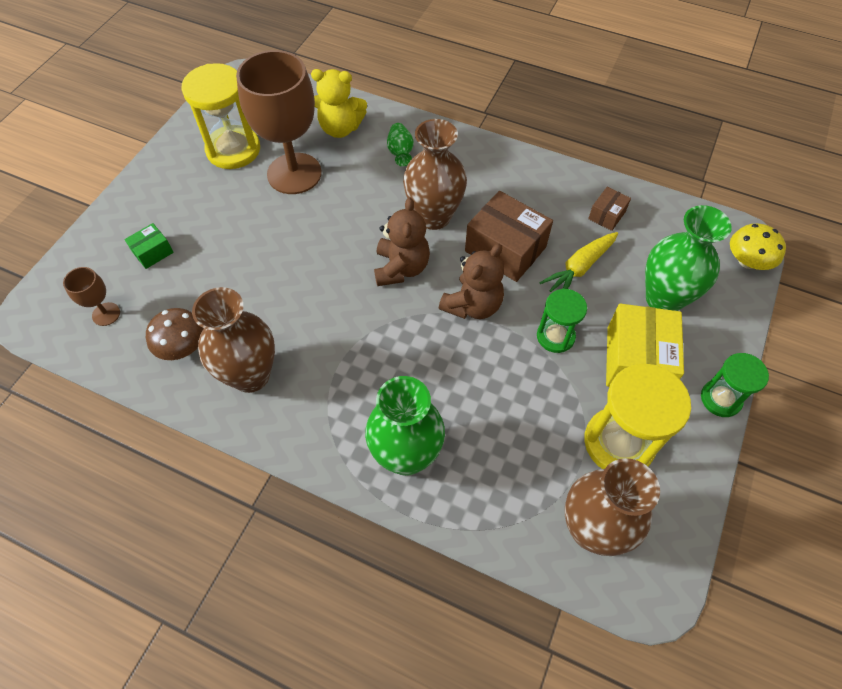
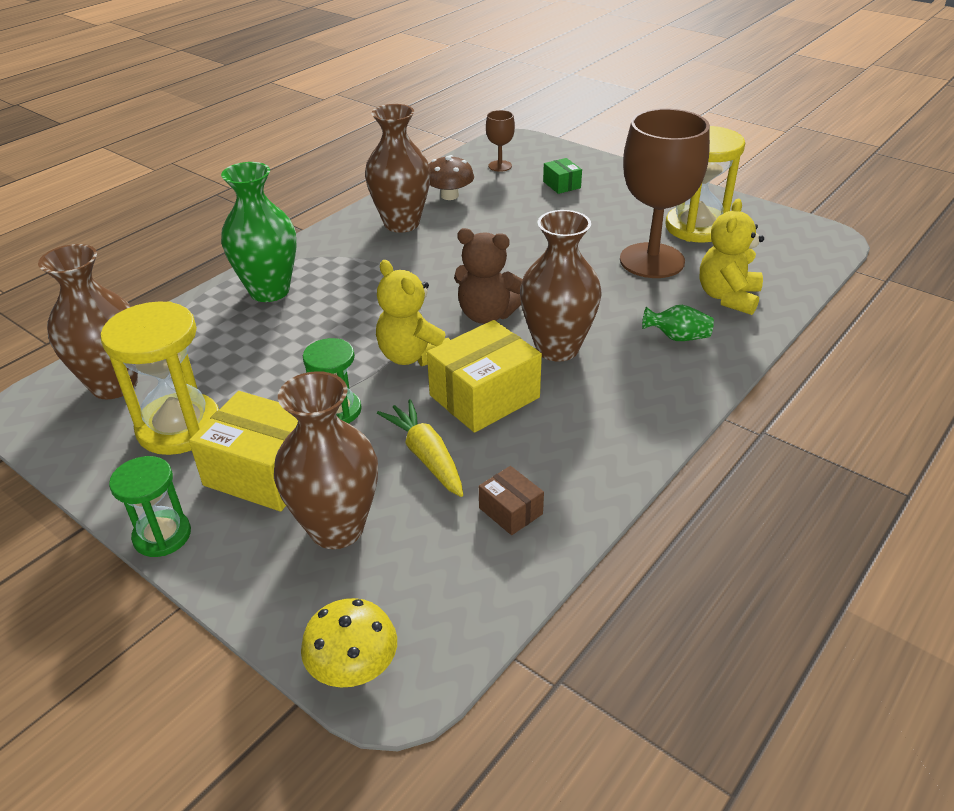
camera: 105 degrees right, 20 degrees down
(472, 305) = (412, 356): brown teddy bear -> yellow teddy bear
(505, 249) = (484, 396): brown box -> yellow box
(663, 299) = (336, 528): green vase -> brown vase

